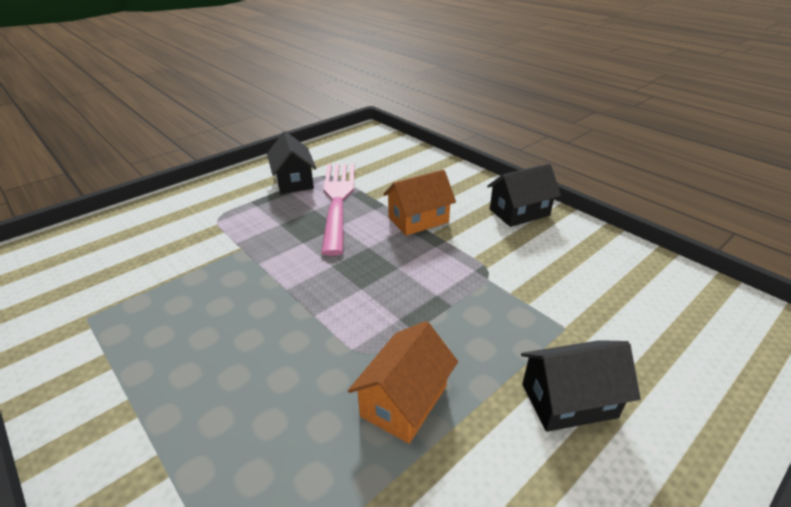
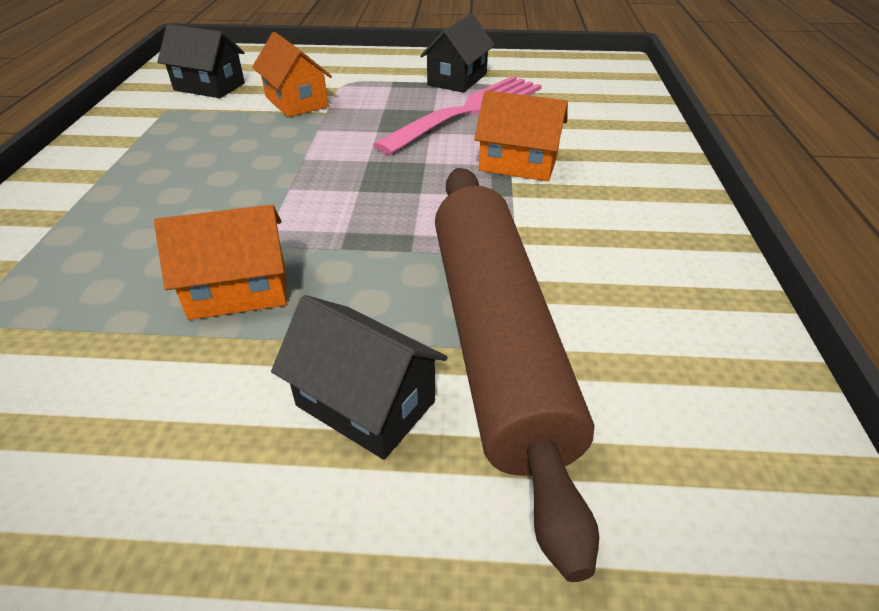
camera: 45 degrees right, 5 degrees up
(202, 251) = (296, 102): none -> orange house
(519, 212) = (660, 214): black house -> black house (209, 86)
(561, 322) = (496, 339): none -> brown rolling pin

